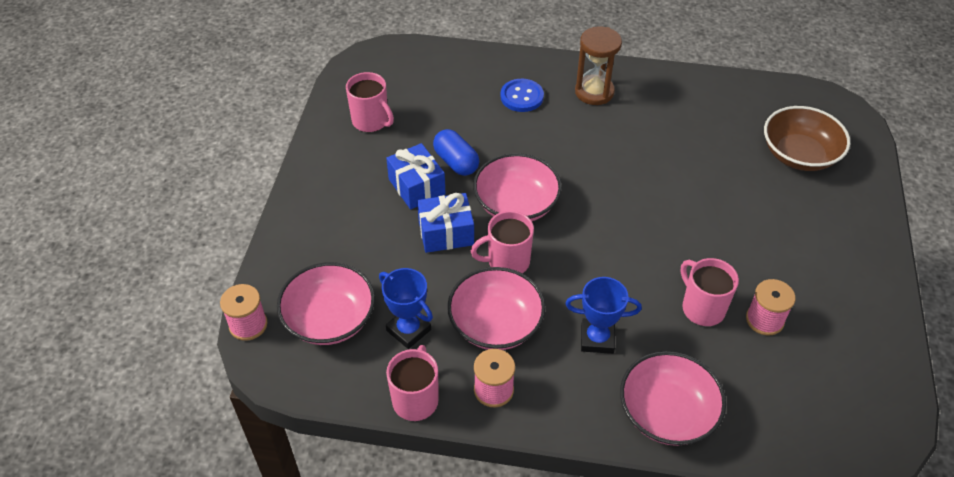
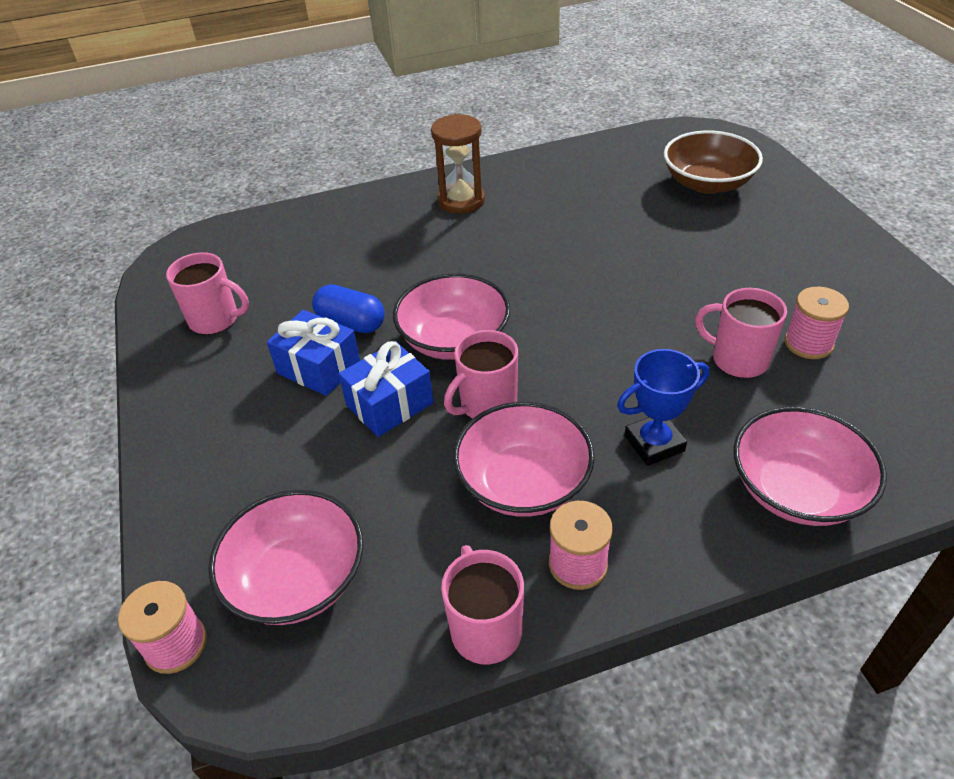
camera: 25 degrees left, 5 degrees down
(408, 330) = (416, 541): blue trophy -> none
(522, 97) = (384, 232): blue button -> none

